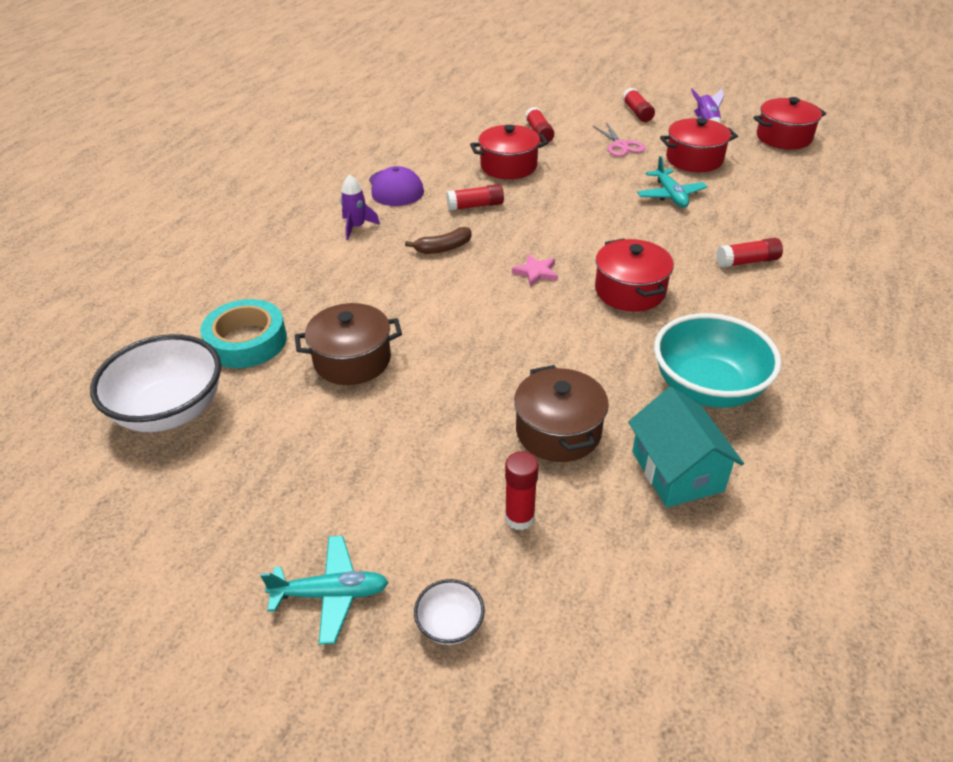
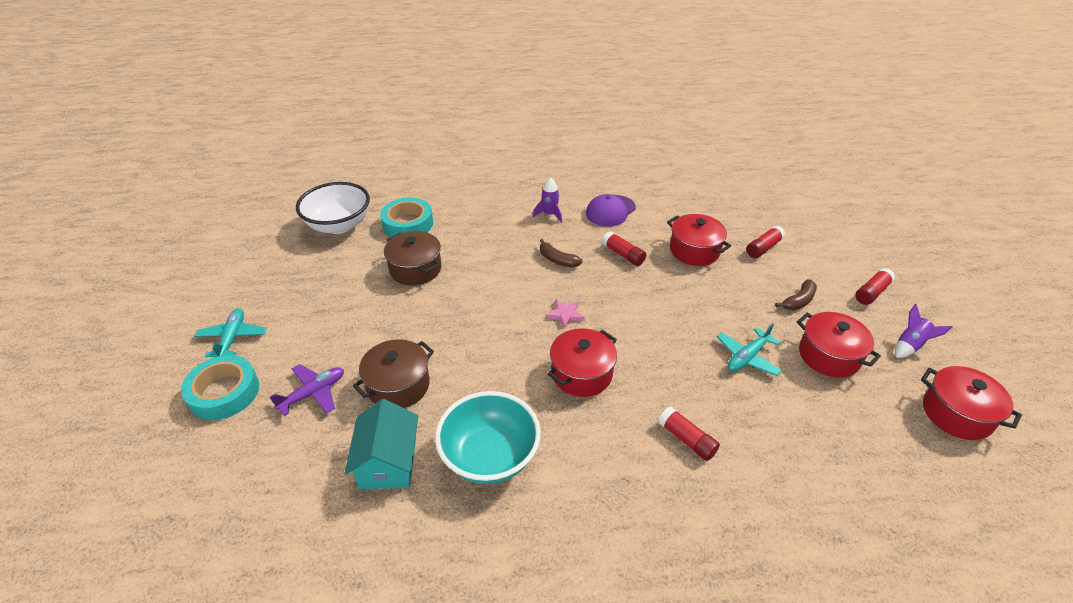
camera: 60 degrees right, 0 degrees up
(331, 594) = (232, 338): turquoise plane -> turquoise plane turned 150 degrees counterclockwise
(450, 624) = (224, 392): white bowl -> turquoise tape
(519, 518) = (313, 393): red glue stick -> purple plane
(621, 145) = (798, 301): pink scissors -> brown banana
(677, 471) = (388, 462): turquoise house -> turquoise house turned 45 degrees counterclockwise

